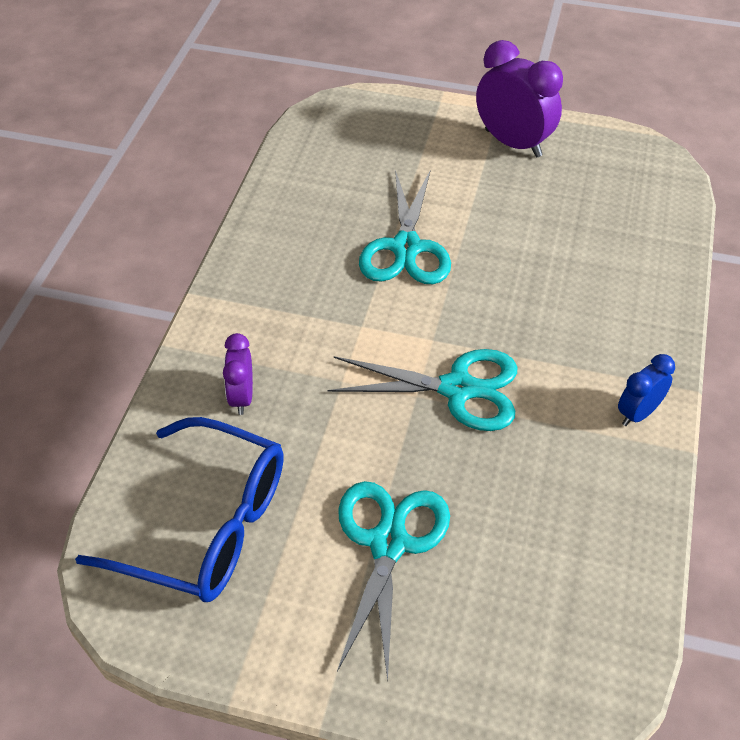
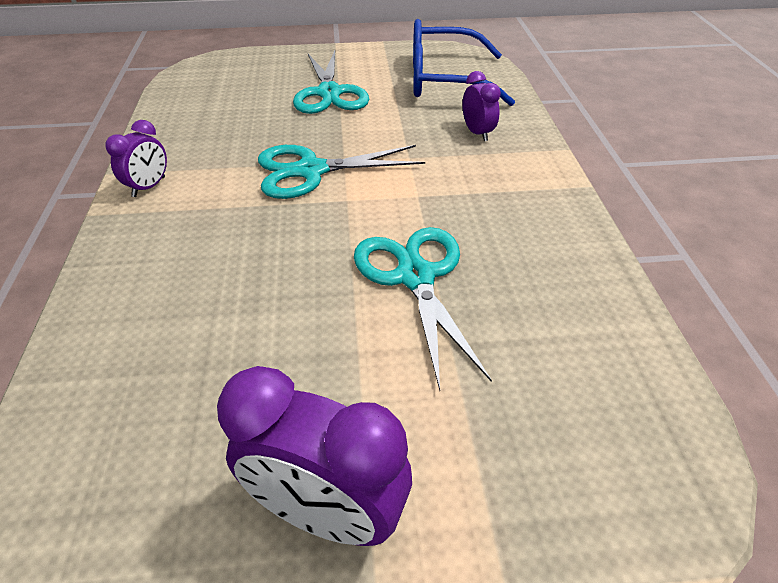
camera: 160 degrees right, 5 degrees down
(638, 413) = (149, 187): blue clock -> purple clock

